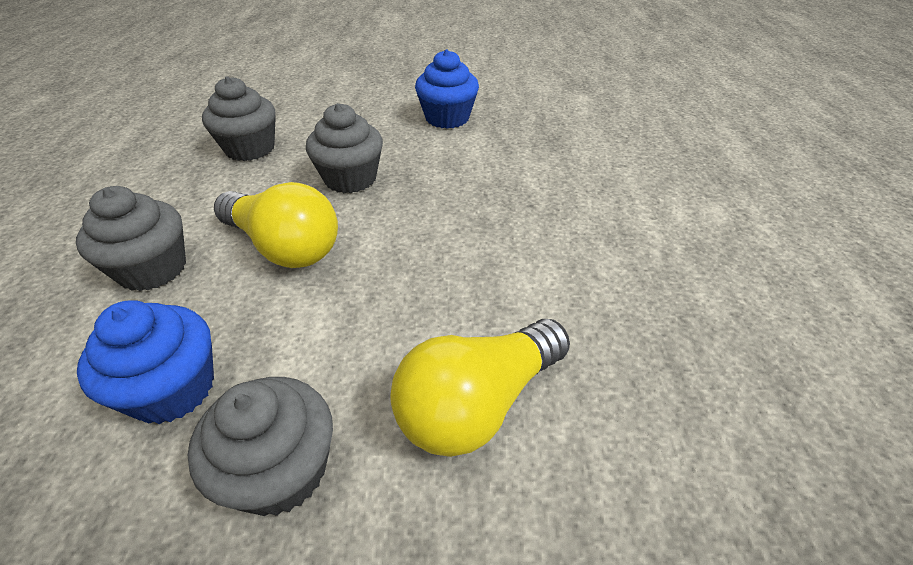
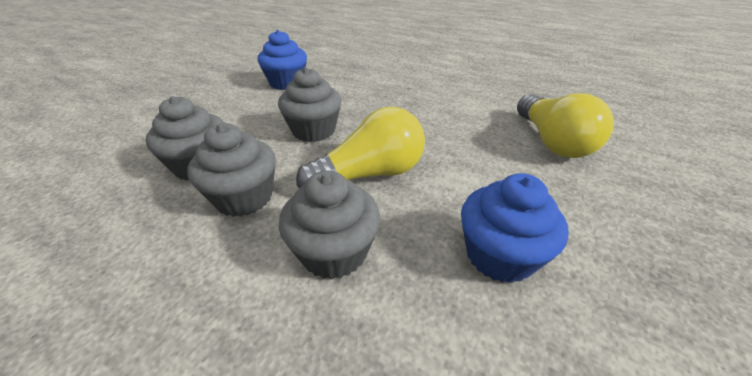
camera: 60 degrees left, 5 degrees down
(281, 470) = (585, 214): grey cupcake -> grey cupcake (244, 198)

